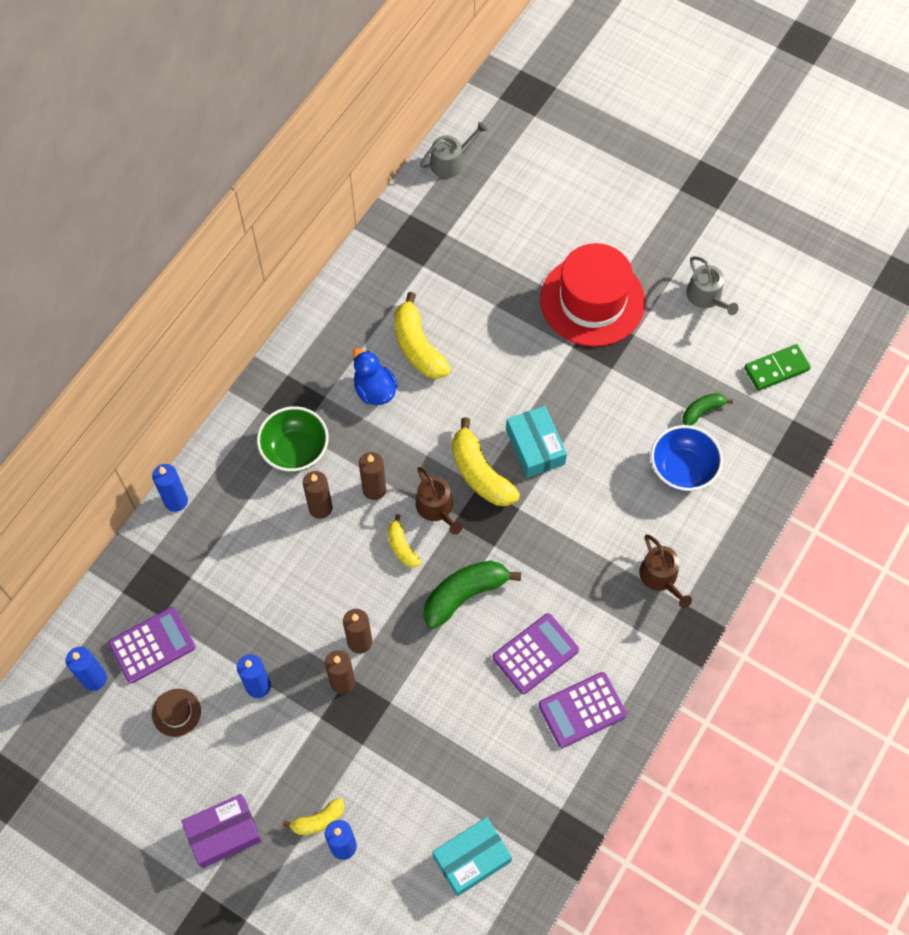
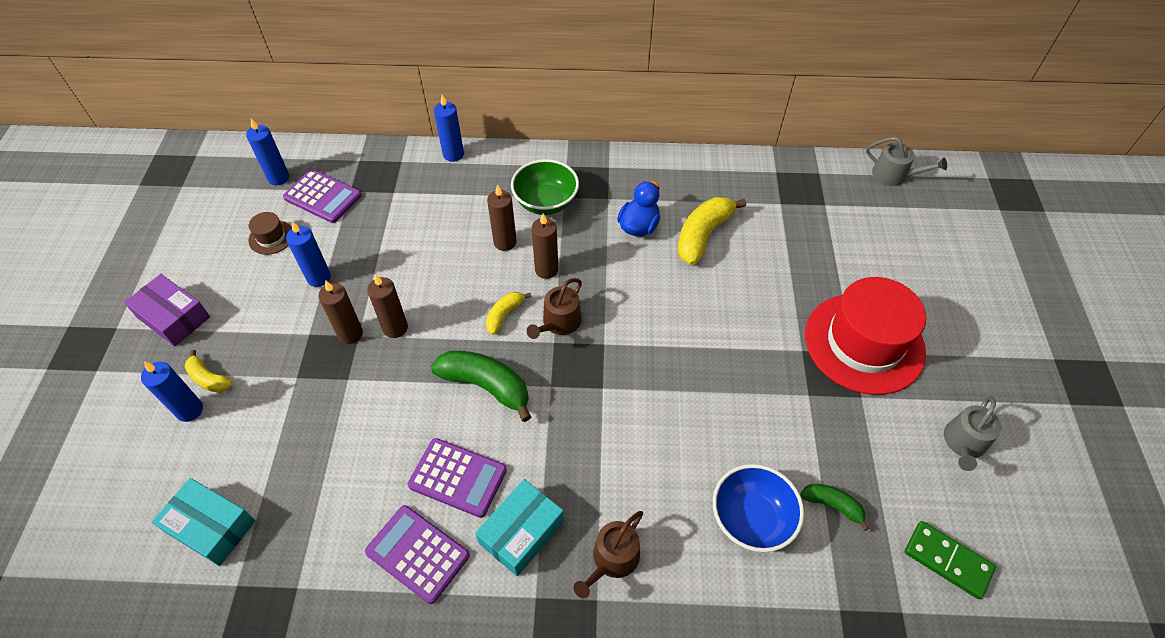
camera: 60 degrees right, 10 degrees down
(480, 473) = (616, 339): yellow banana -> none
(535, 447) = (675, 370): turquoise box -> turquoise box (522, 532)

